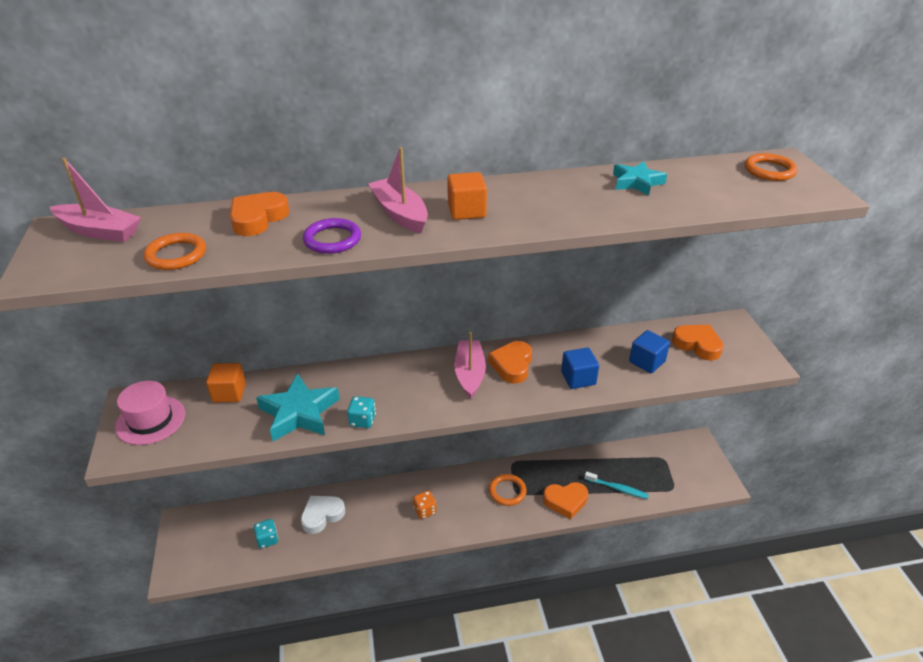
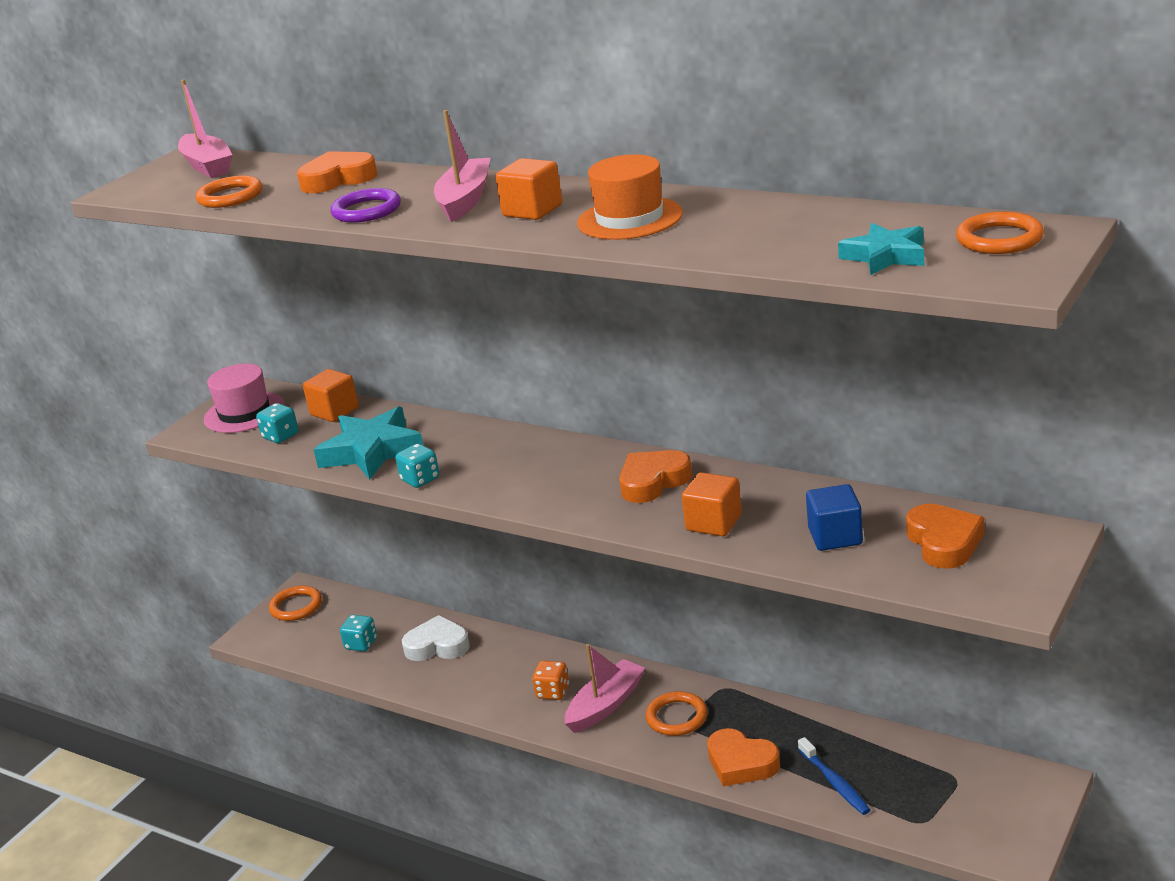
camera: 45 degrees right, 10 degrees down
(189, 535) = (296, 606): none -> orange ring
(208, 428) = (280, 436): none -> turquoise dice
(469, 374) = (591, 474): pink boat -> pink boat (605, 705)
(545, 202) = (630, 219): none -> orange hat
(578, 378) = (713, 523): blue cube -> orange cube
(617, 488) = (834, 782): turquoise toothbrush -> blue toothbrush
(637, 182) = (781, 219): turquoise star -> turquoise star (885, 256)

